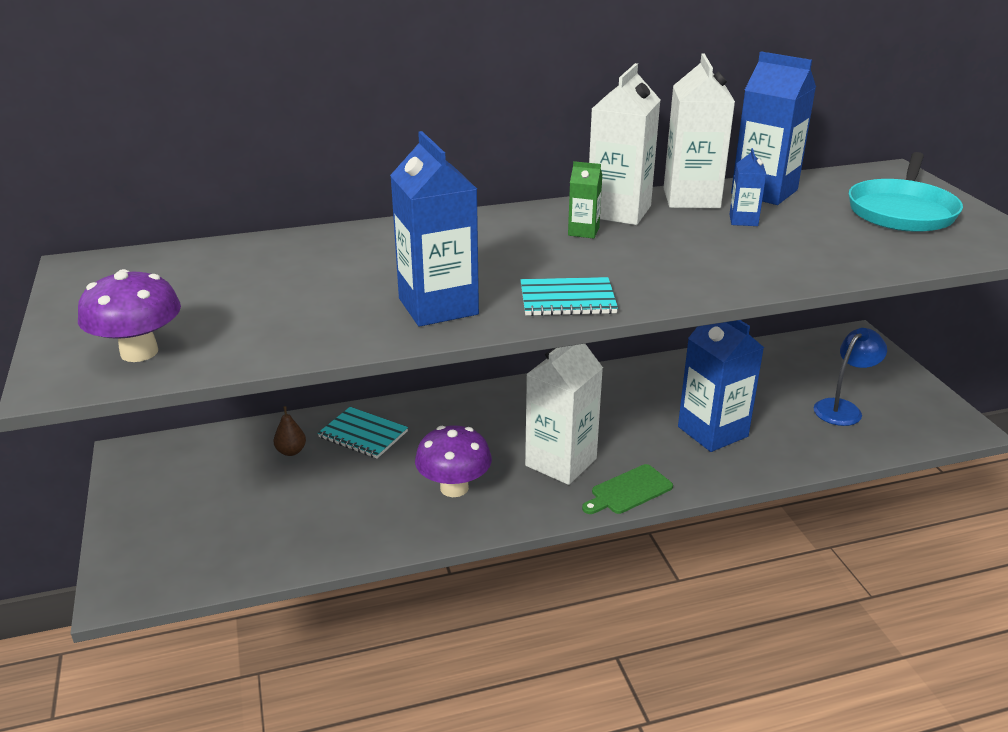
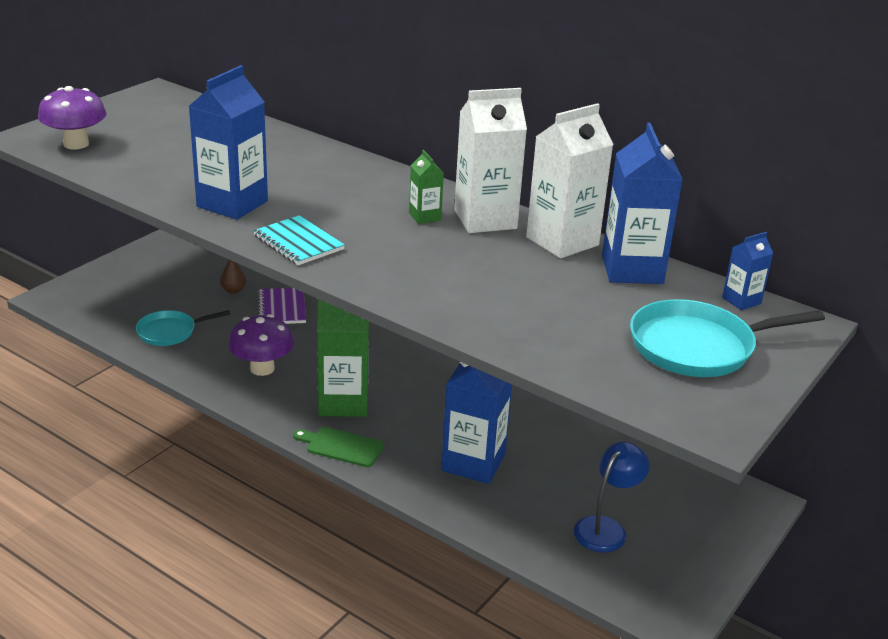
camera: 50 degrees right, 0 degrees up
(315, 523) = (169, 332): none -> turquoise pan
(363, 434) = (282, 308): turquoise notebook -> purple notebook
(561, 462) = (343, 402): white carton -> green carton
(743, 220) = (549, 274): blue carton -> blue carton (741, 300)
(843, 408) = (606, 528): blue lamp -> blue lamp turned 60 degrees counterclockwise

